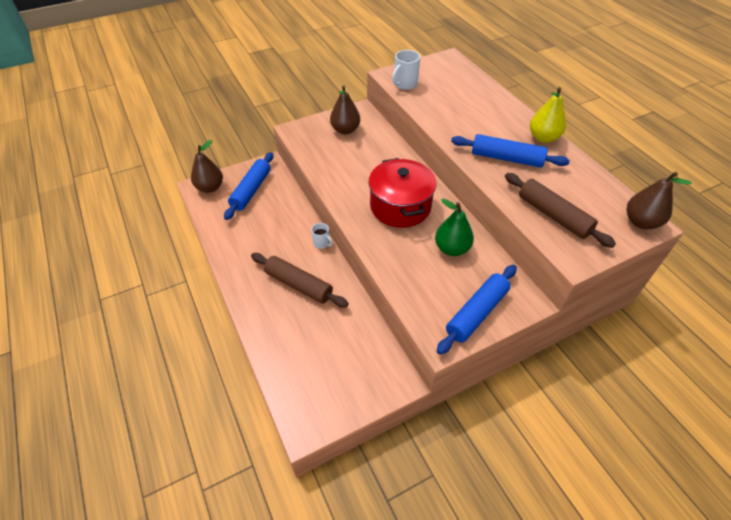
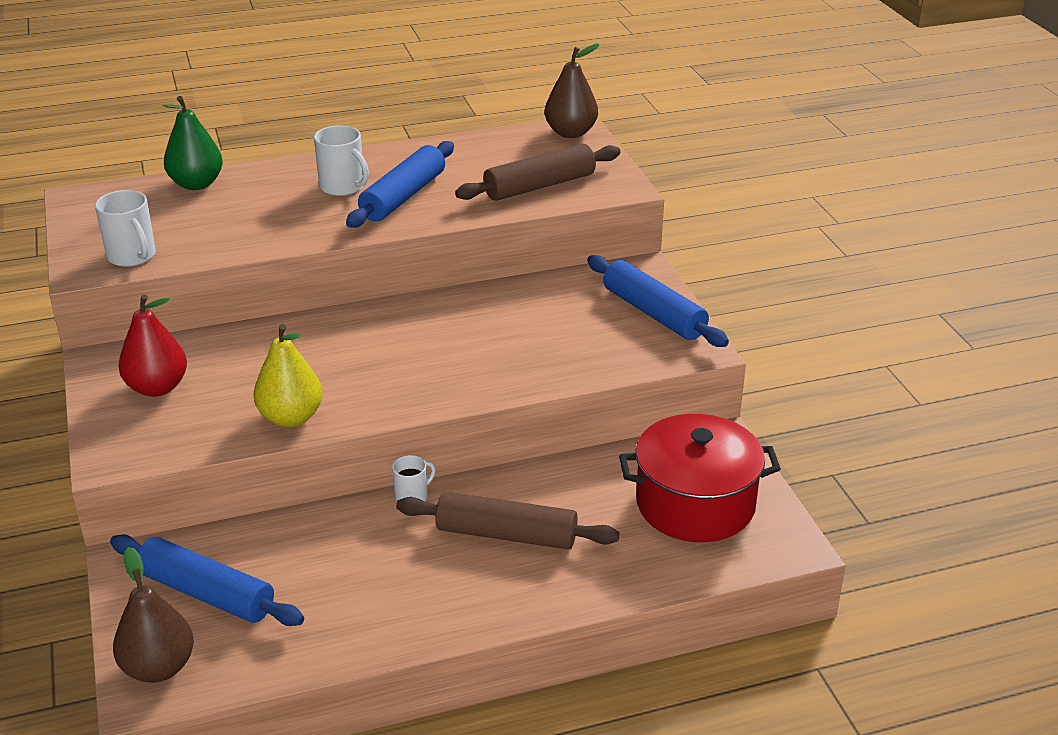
camera: 80 degrees left, 15 degrees down
(299, 285) = (506, 534): brown rolling pin -> brown rolling pin turned 60 degrees clockwise
(345, 130) = (157, 387): brown pear -> red pear
(400, 206) = (413, 349): red pot -> red pot (695, 504)
(452, 249) = (527, 314): green pear -> green pear (196, 184)
(505, 134) = (343, 187): none -> white mug
(543, 138) = (370, 159): yellow pear -> yellow pear (291, 417)

